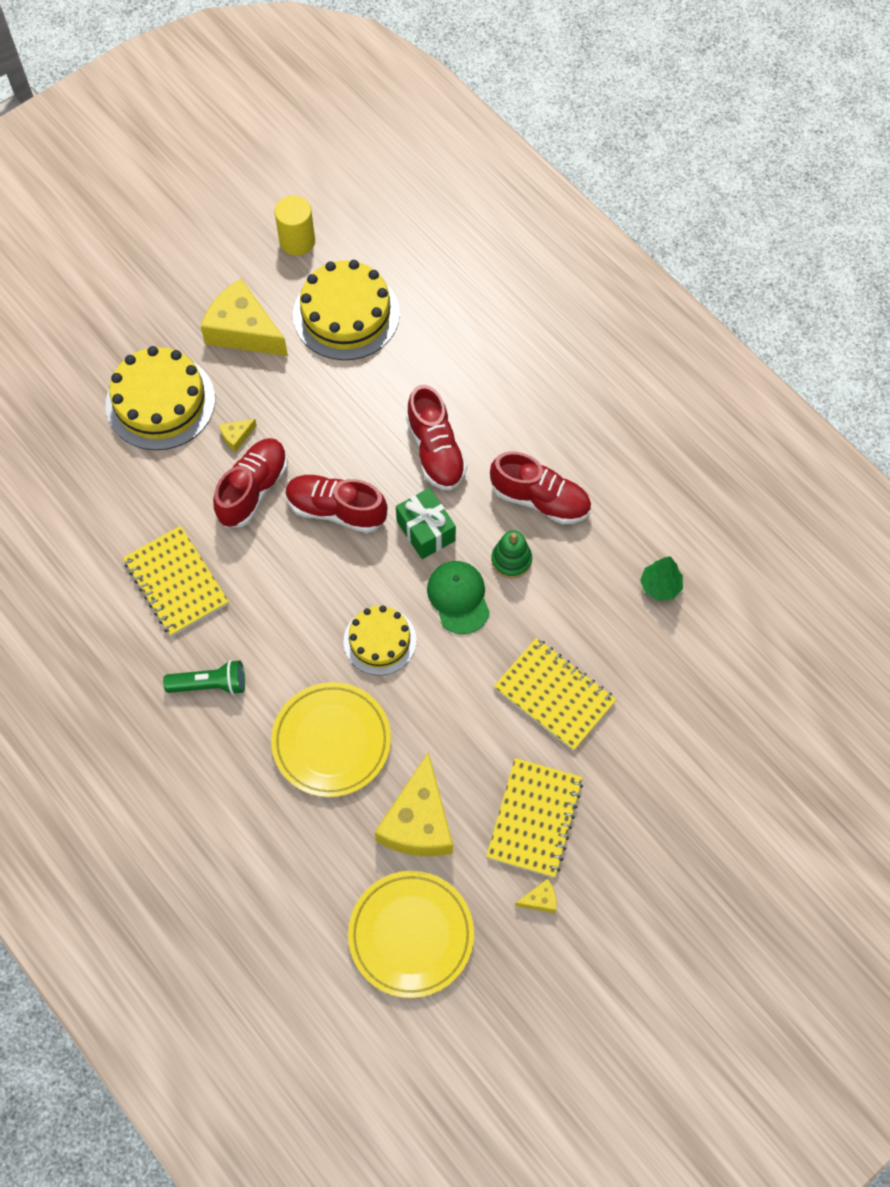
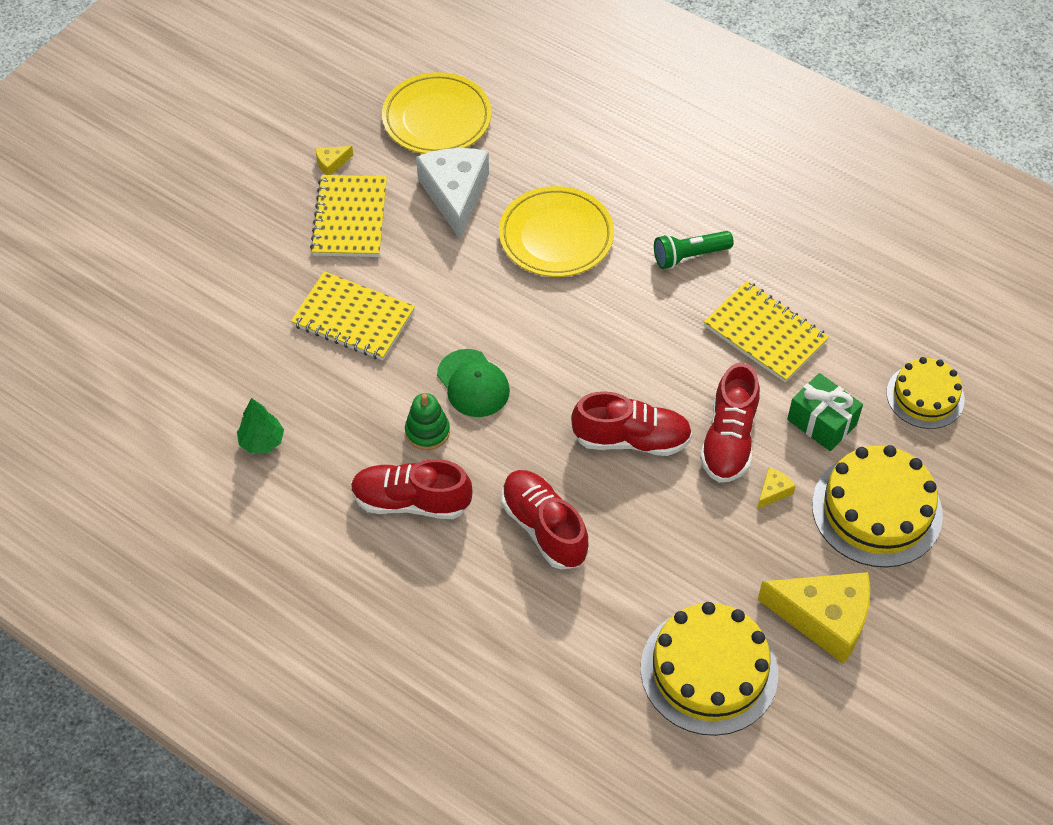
camera: 165 degrees right, 10 degrees down
(297, 241) = (812, 759): yellow cylinder -> none
(380, 641) = (540, 327): yellow cake -> yellow cake (925, 396)
(418, 821) = (455, 195): yellow cheese -> white cheese
(425, 531) = (527, 440): green gift -> green gift (821, 422)

